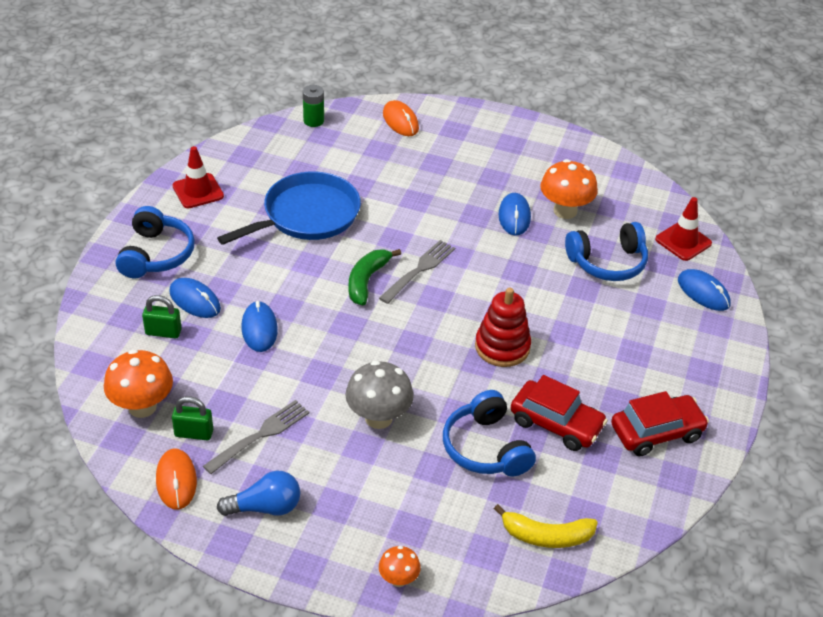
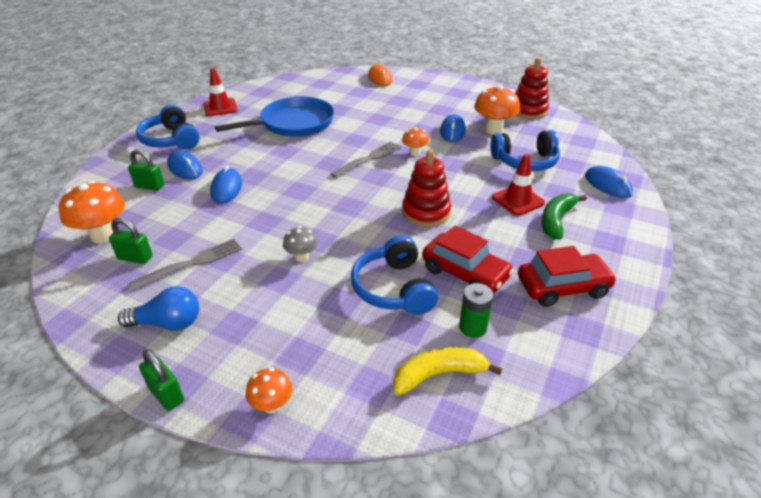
camera: 10 degrees right, 5 degrees down
(156, 254) = (171, 140): blue headphones -> blue headphones turned 135 degrees clockwise
(176, 481) = (99, 294): orange mouse -> none
(296, 579) = (166, 394): none -> green padlock
(313, 121) = (318, 76): green battery -> green battery (473, 327)
(367, 281) = (325, 163): green banana -> green banana (556, 220)
(378, 418) = (302, 257): grey mushroom -> grey mushroom, size x0.56
(473, 257) = (414, 153): none -> orange mushroom
(546, 536) = (439, 374): yellow banana -> yellow banana turned 150 degrees clockwise
(606, 174) = (528, 111): none -> red stacking toy
(683, 241) = (590, 152): red traffic cone -> red traffic cone (517, 200)

